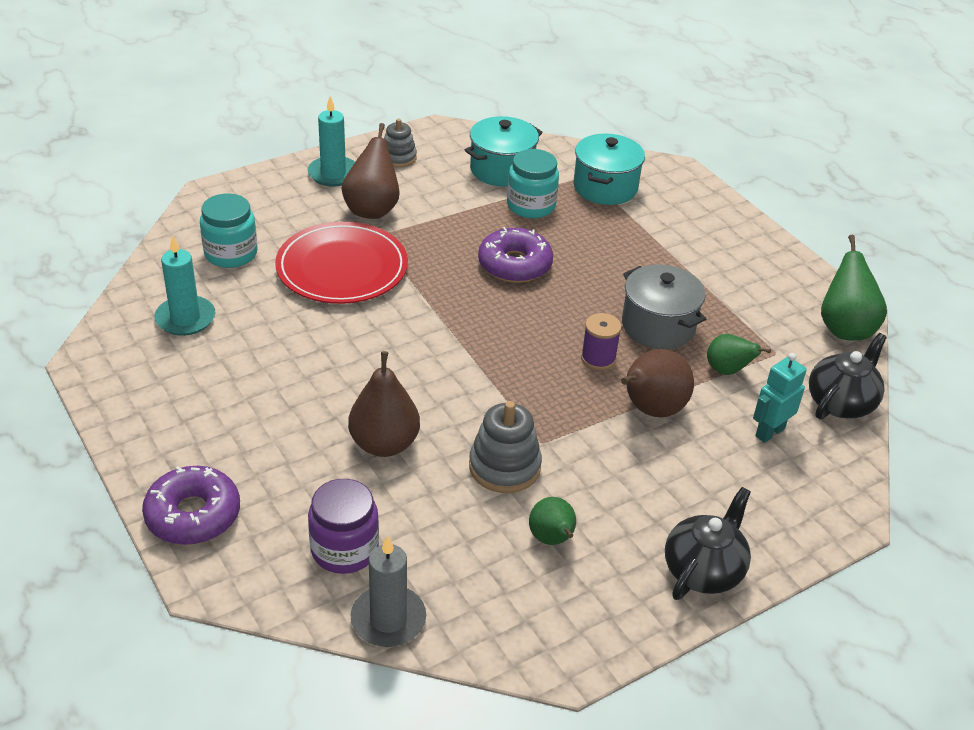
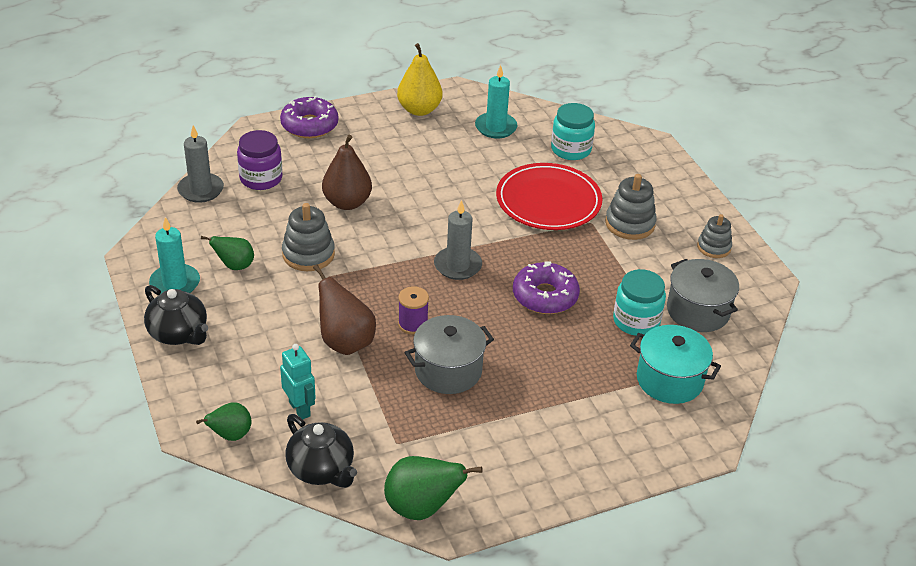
camera: 100 degrees right, 0 degrees up
(143, 396) = (419, 110): none -> yellow pear
(333, 174) = (684, 207): turquoise candle -> turquoise candle (175, 283)
(372, 209) = (630, 224): brown pear -> grey stacking toy
(484, 332) = (457, 265): none -> grey candle
(502, 169) = (698, 311): turquoise pot -> grey pot
(727, 370) = (380, 402): green pear -> green pear (230, 435)

